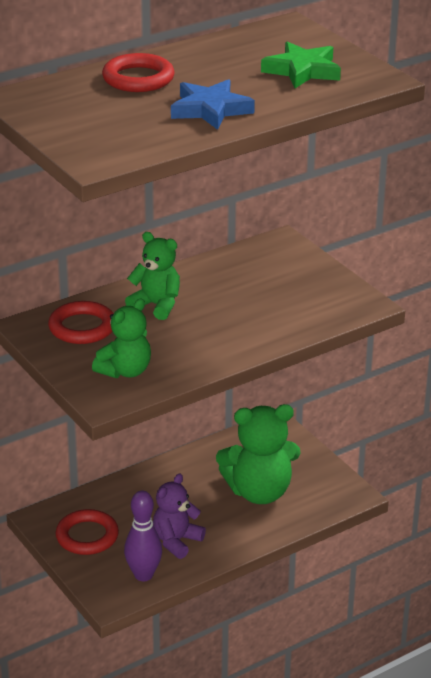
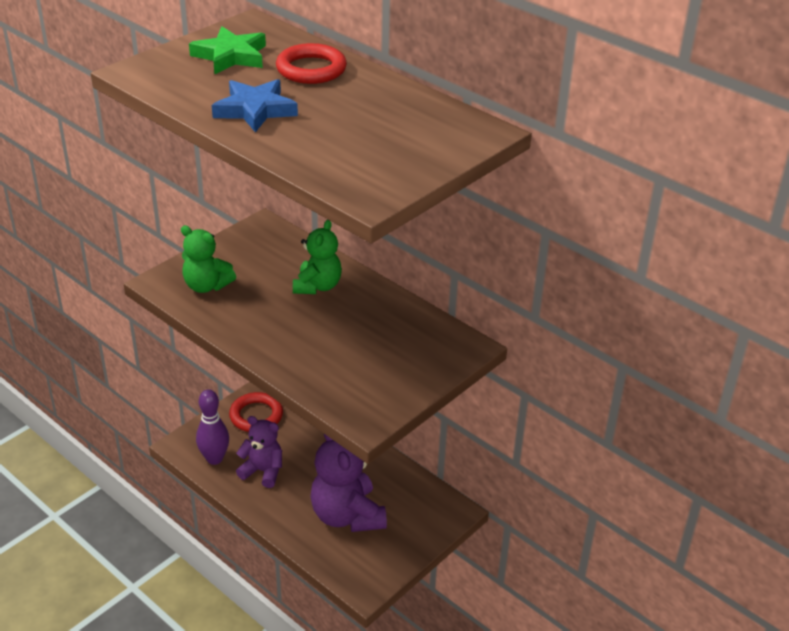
camera: 75 degrees right, 5 degrees up
(82, 327) = (268, 252): red ring -> none
(259, 492) = (347, 515): green teddy bear -> purple teddy bear
(302, 70) = (369, 149): green star -> green star (231, 56)

